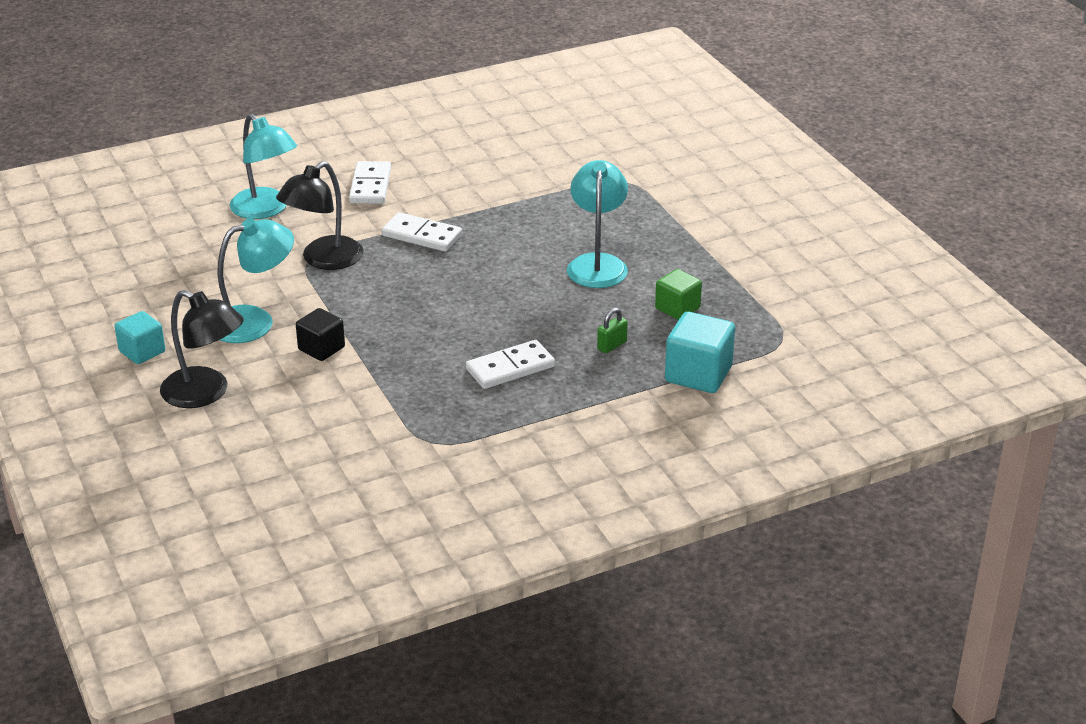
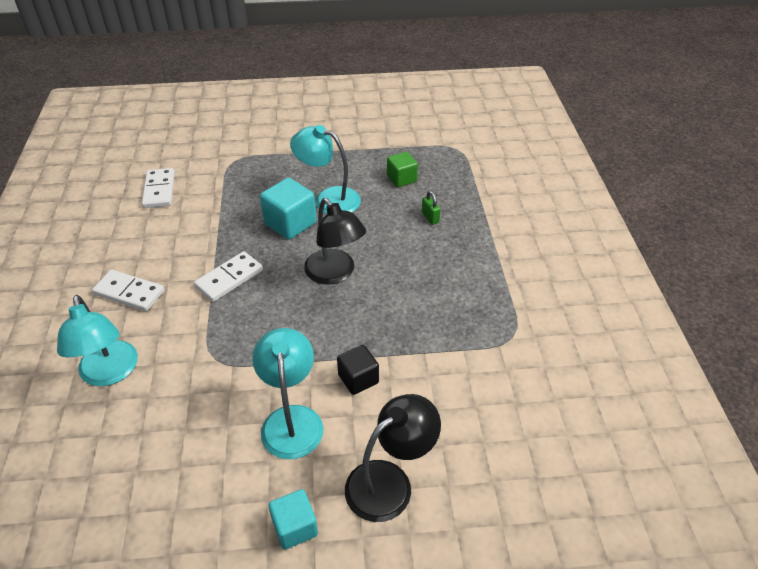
camera: 70 degrees left, 10 degrees up
(266, 210) = (110, 373): turquoise lamp -> turquoise lamp turned 90 degrees clockwise
(324, 260) = (223, 348): black lamp -> black lamp (335, 274)
(510, 368) = (435, 272): white domino -> white domino (159, 190)
(698, 374) = (478, 190): turquoise cube -> turquoise cube (290, 223)

